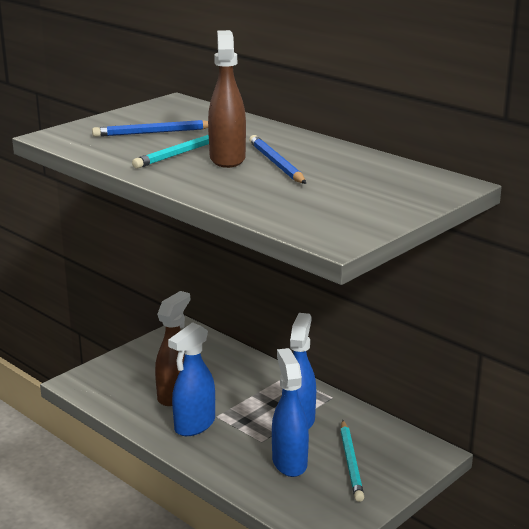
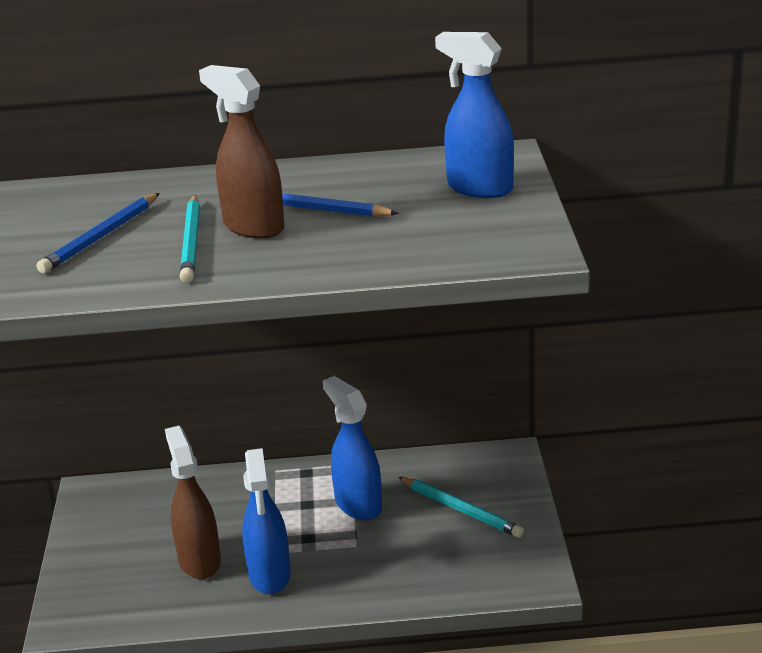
camera: 45 degrees left, 5 degrees up
(289, 462) = (411, 546): blue spray bottle -> blue spray bottle (479, 188)

